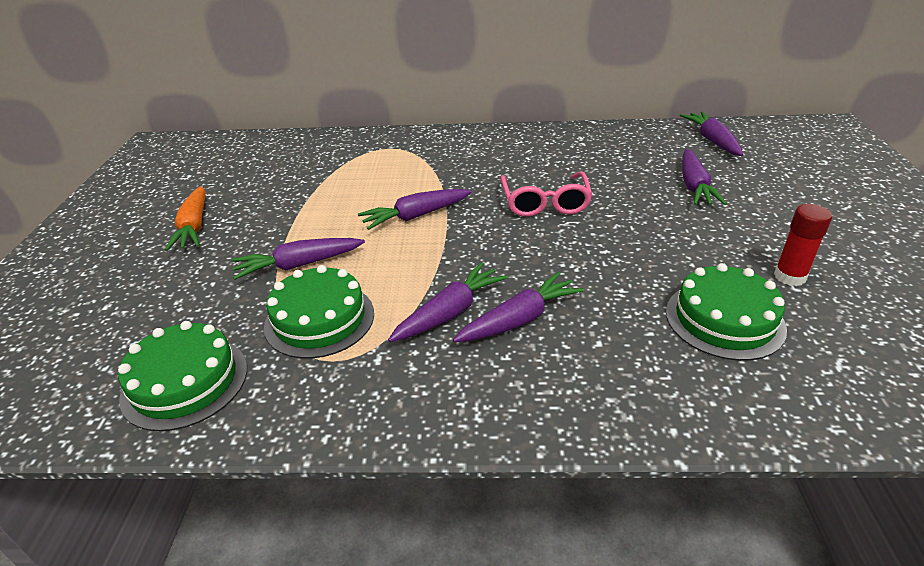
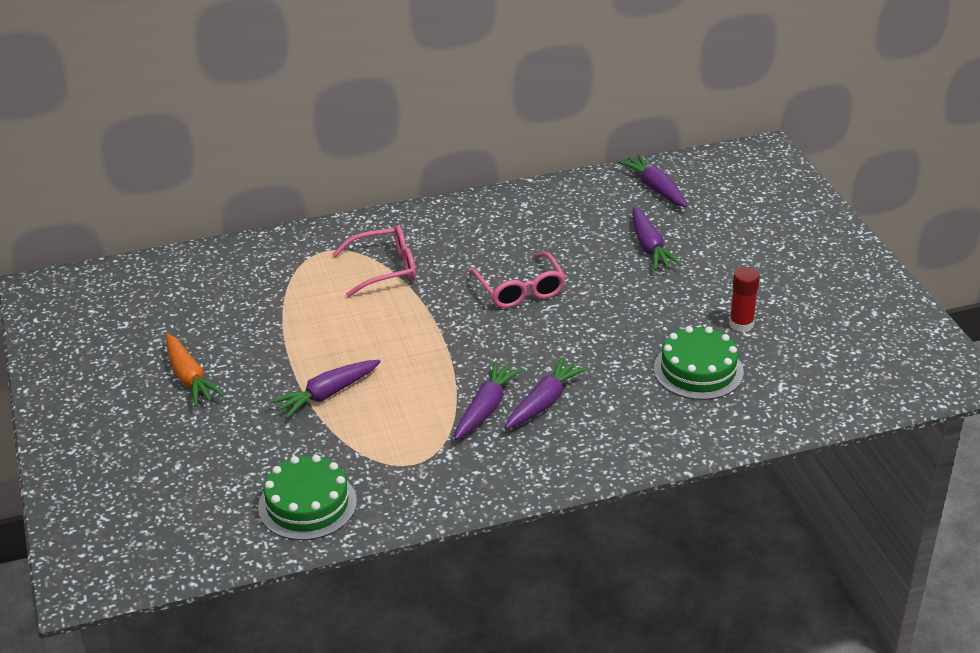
camera: 20 degrees left, 0 degrees up
(319, 319) = (381, 436): green cake -> none
(416, 216) = (405, 326): purple carrot -> none
(428, 168) = (385, 269): none -> pink glasses

